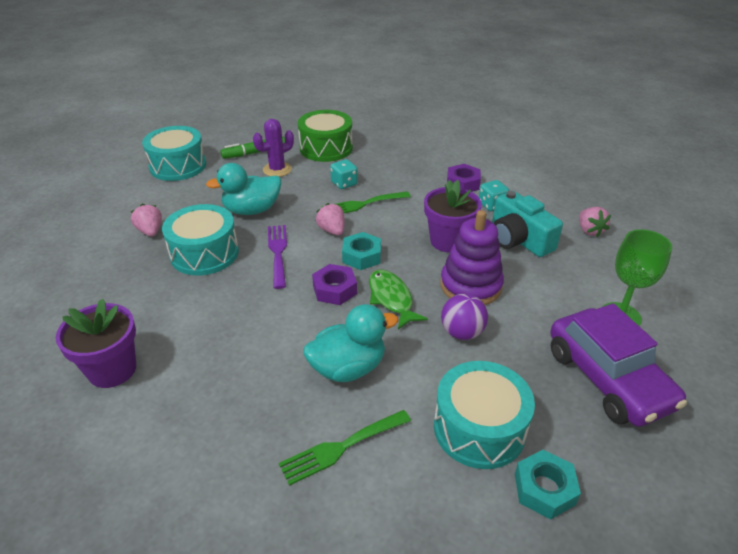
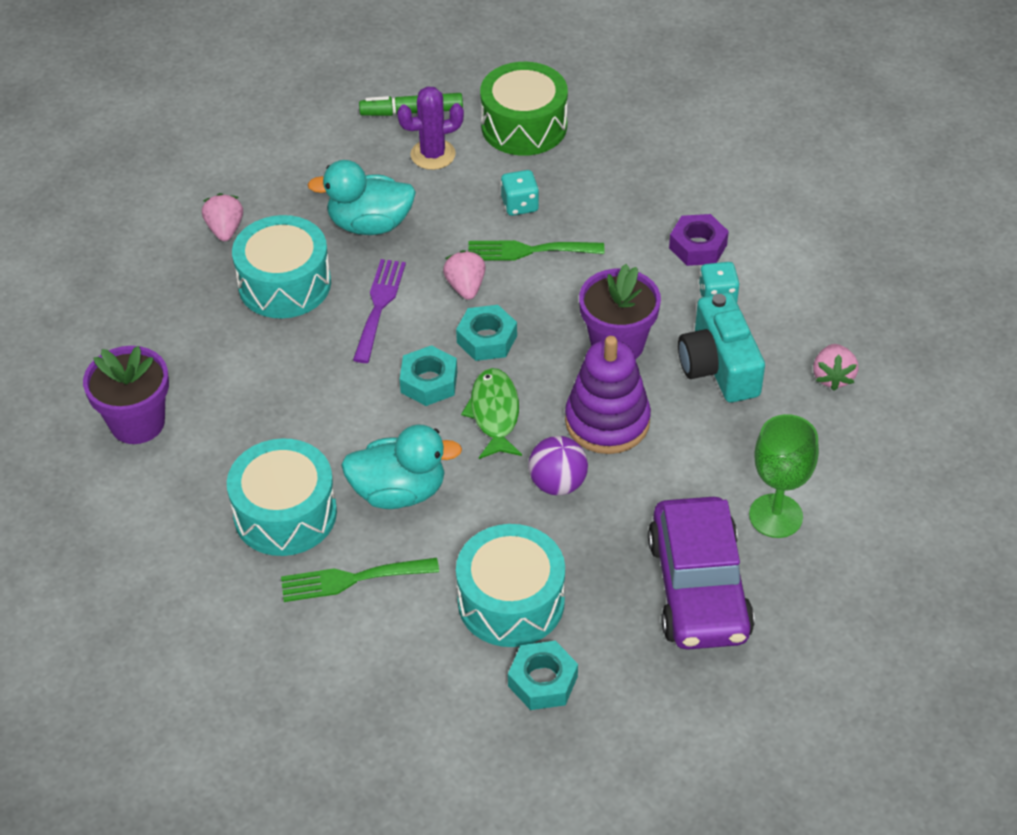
camera: 20 degrees right, 10 degrees up
(178, 166) = (292, 114): turquoise drum -> turquoise drum (285, 513)
(335, 289) = (429, 382): purple nut -> turquoise nut

